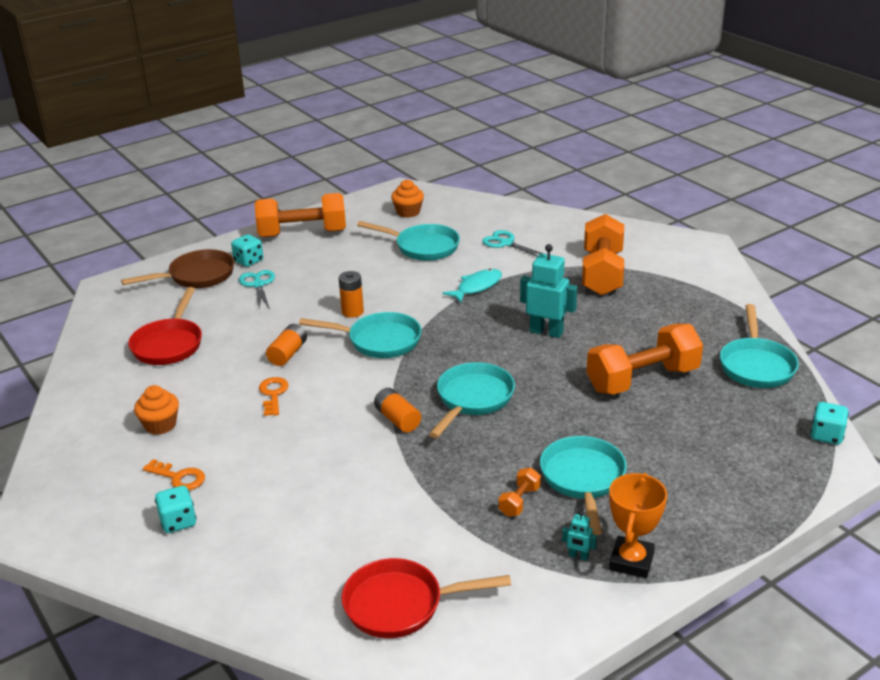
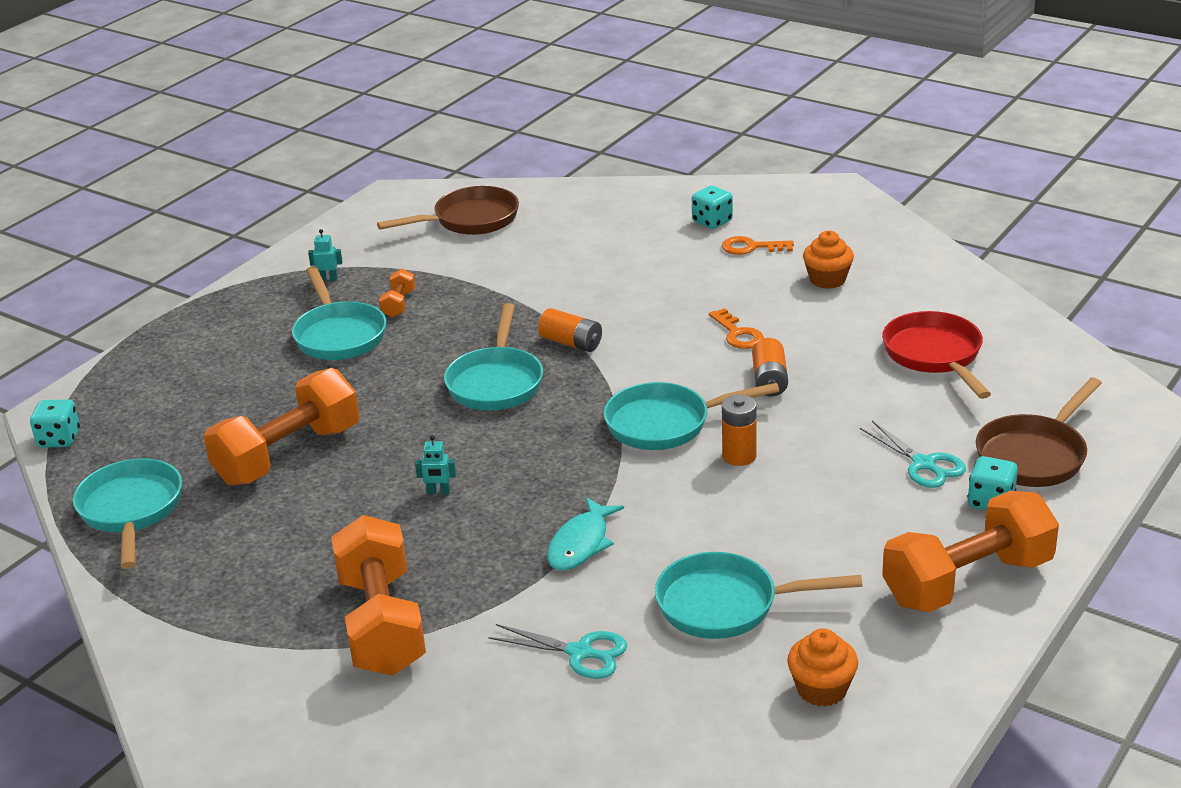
camera: 160 degrees right, 0 degrees up
(401, 604) = (470, 220): red pan -> brown pan
(546, 332) = (438, 492): turquoise robot -> turquoise robot, size x0.46
(631, 561) = (278, 286): orange trophy -> none

